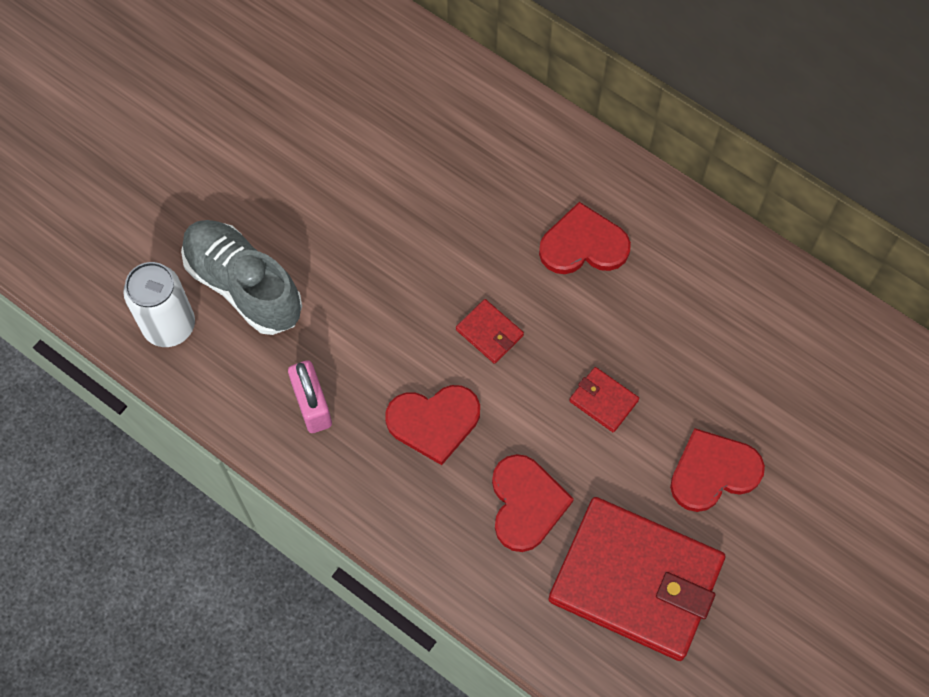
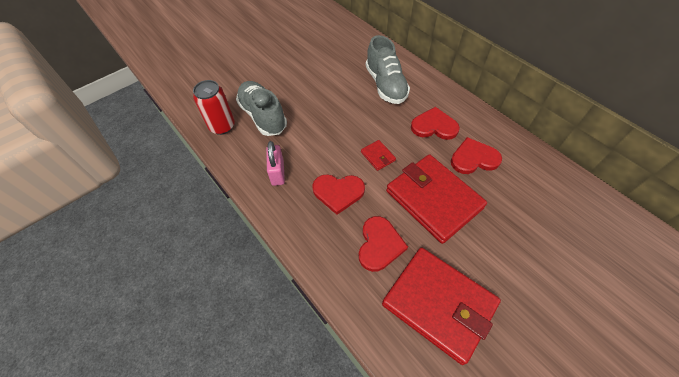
camera: 15 degrees right, 10 degrees down
(169, 325) = (222, 126): white can -> red can
(472, 161) = (385, 85): none -> grey shoe
(603, 401) = (433, 199): red wallet -> red wallet, size x2.48
(713, 472) = (494, 249): red heart -> red heart (474, 158)

